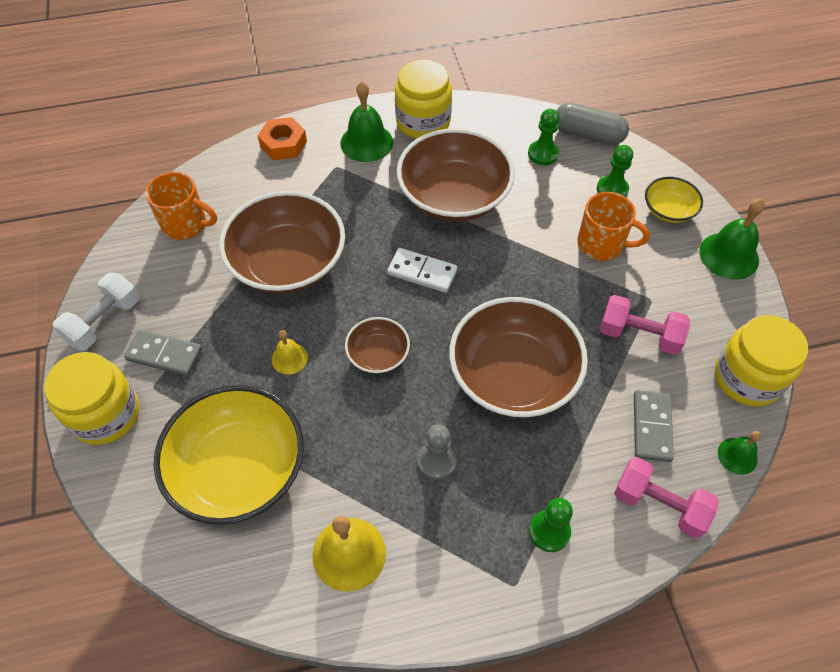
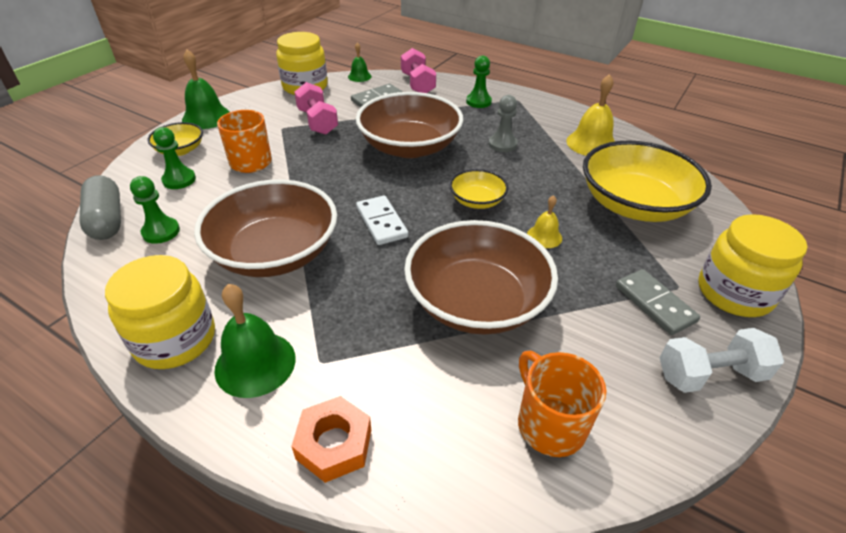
camera: 135 degrees left, 15 degrees down
(378, 354) = (477, 201): brown bowl -> yellow bowl

